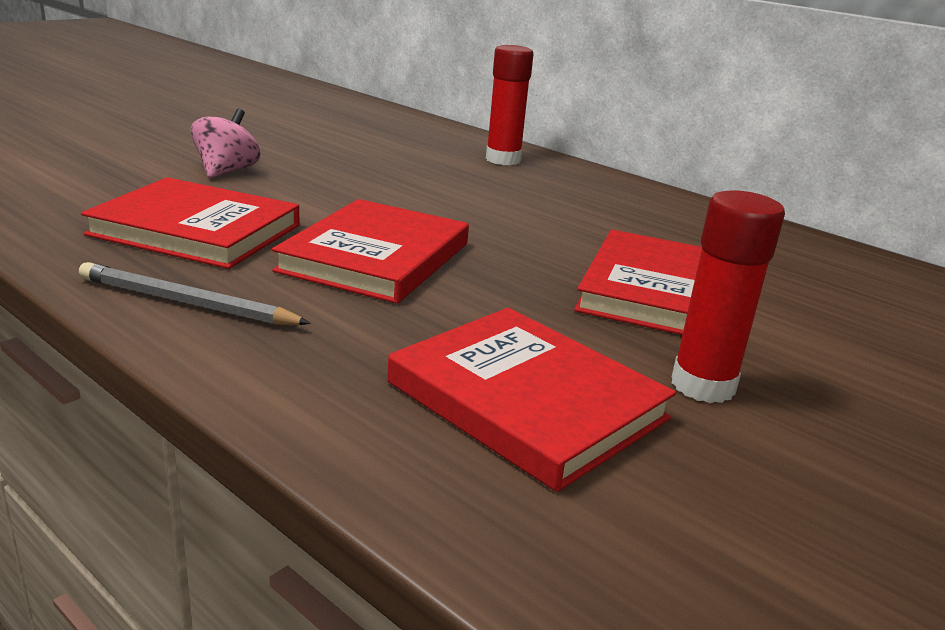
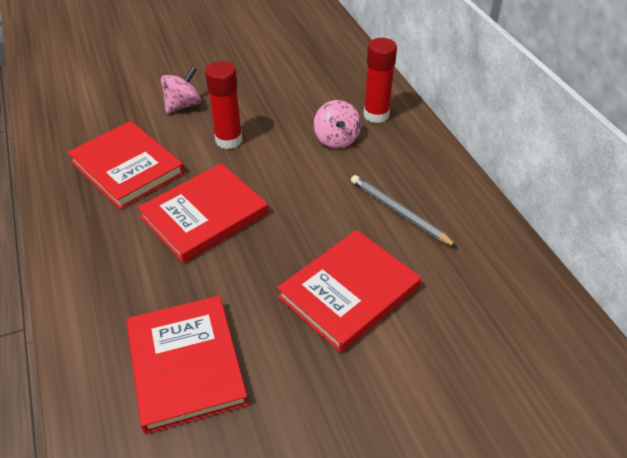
camera: 30 degrees right, 20 degrees up
(188, 303) = (82, 235): grey pencil -> grey pencil (399, 212)
(479, 180) = (336, 139): none -> pink spinning top
(703, 385) = (293, 385): red glue stick -> red glue stick (229, 140)

